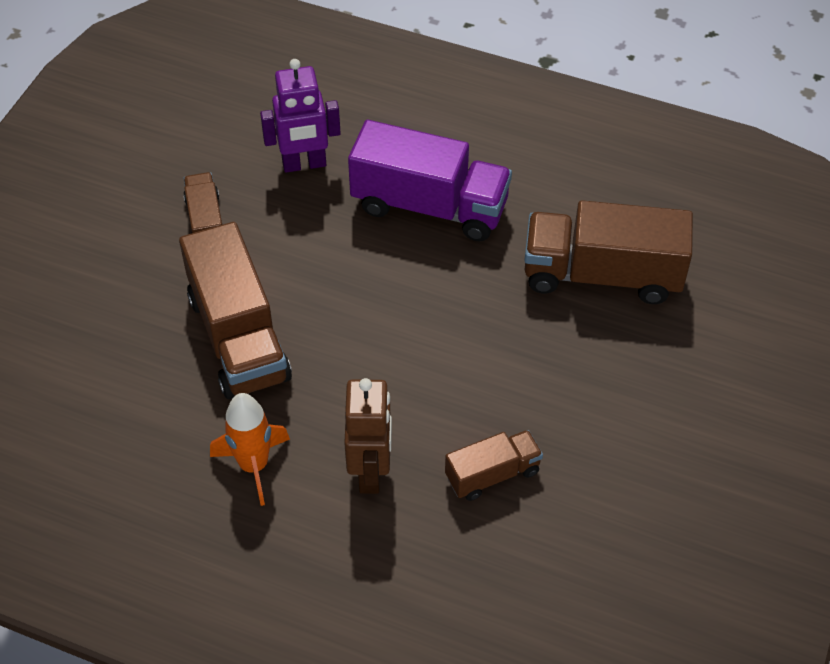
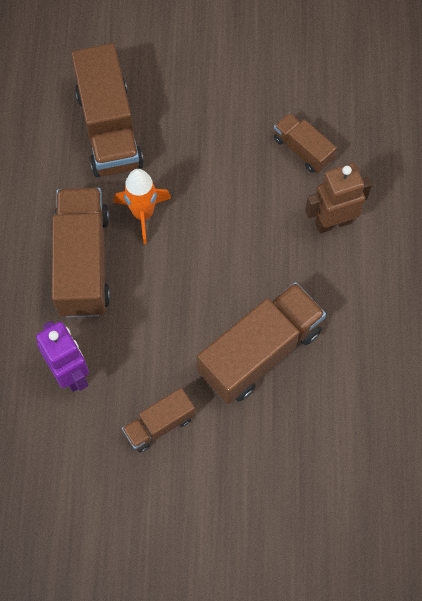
camera: 110 degrees left, 15 degrees up
(254, 465) = (360, 297): orange rocket -> orange rocket (143, 214)
(429, 206) = (83, 263): purple truck -> brown truck

